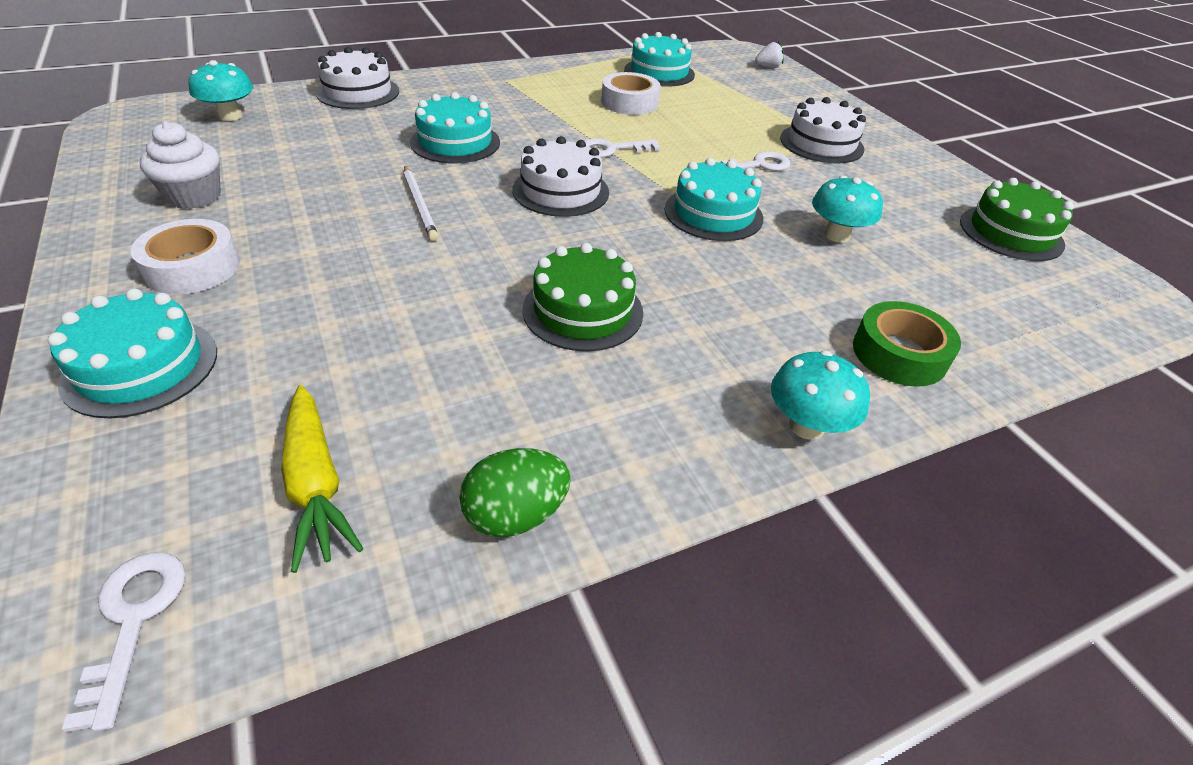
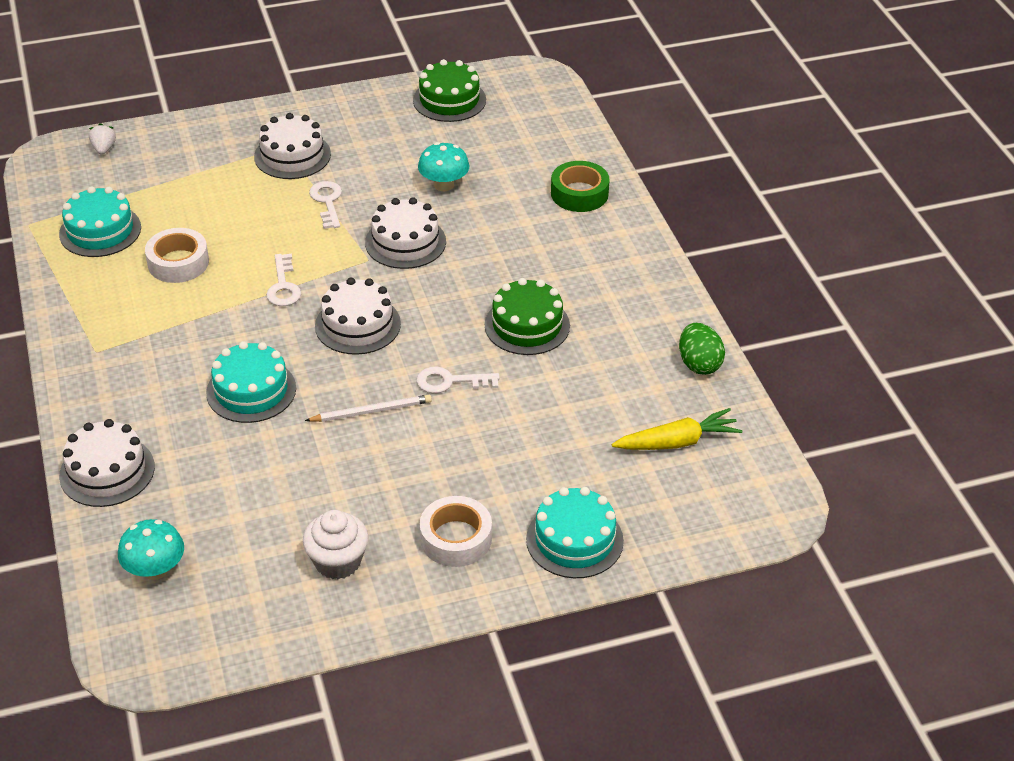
camera: 80 degrees left, 0 degrees up
(134, 620) = (760, 496): white key -> white key (450, 381)
(713, 213) = (405, 242): turquoise cake -> white cake
(806, 426) = (638, 246): turquoise mushroom -> none

